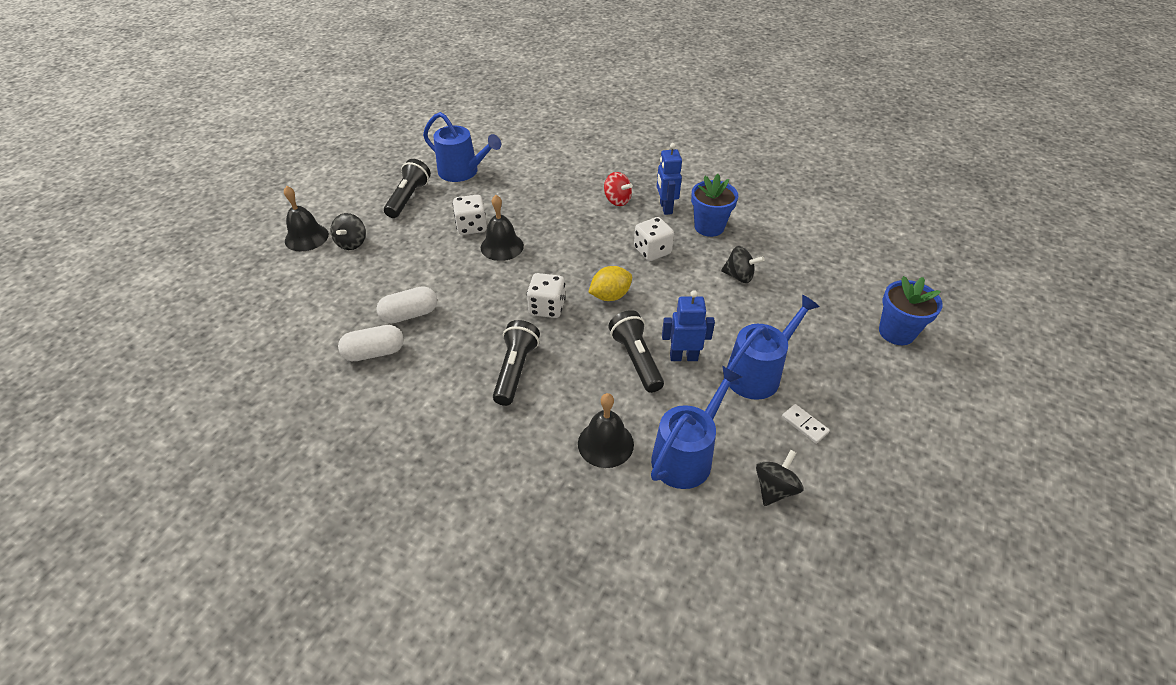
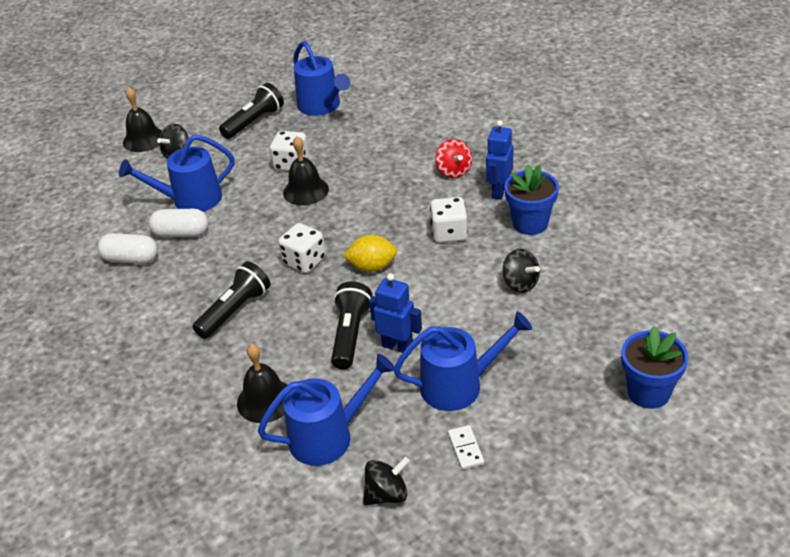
camera: 30 degrees right, 5 degrees down
(396, 281) = (190, 199): none -> blue watering can

